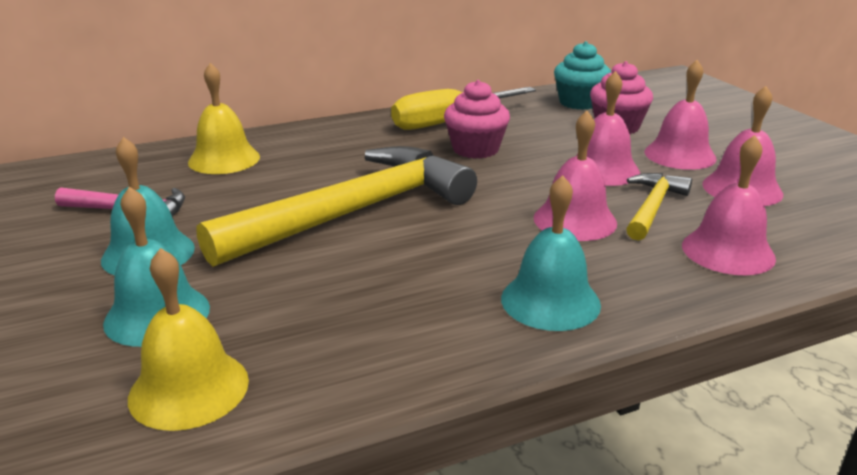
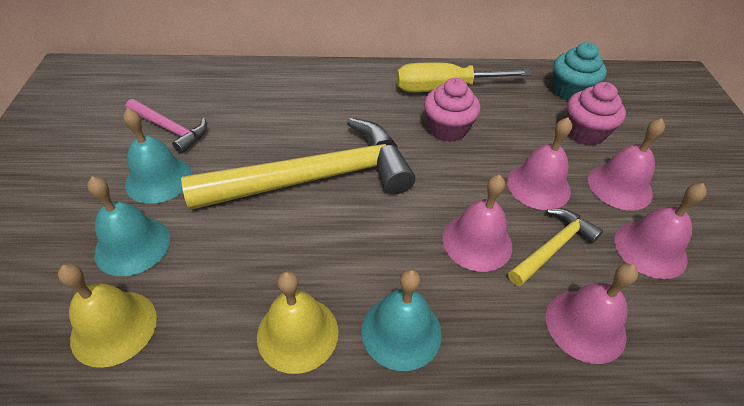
camera: 20 degrees right, 20 degrees up
(224, 159) = (258, 89): yellow bell -> yellow bell (297, 333)

